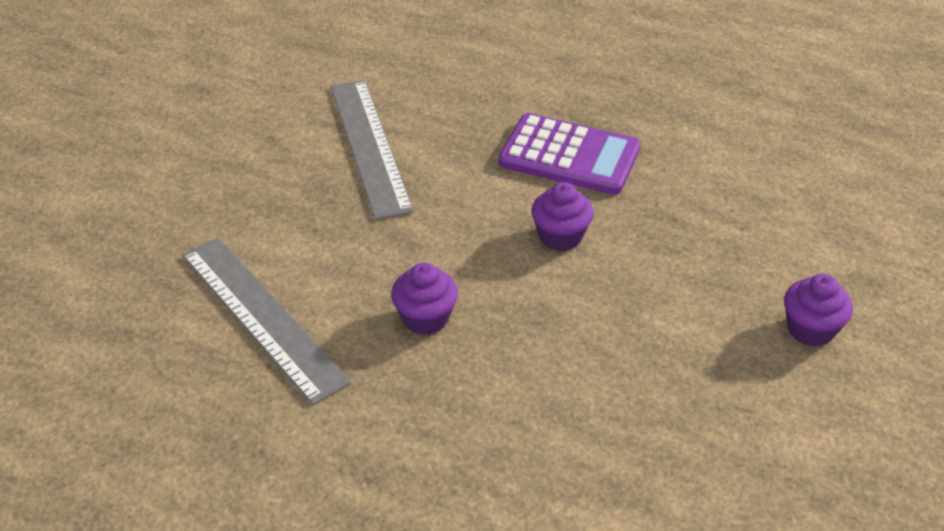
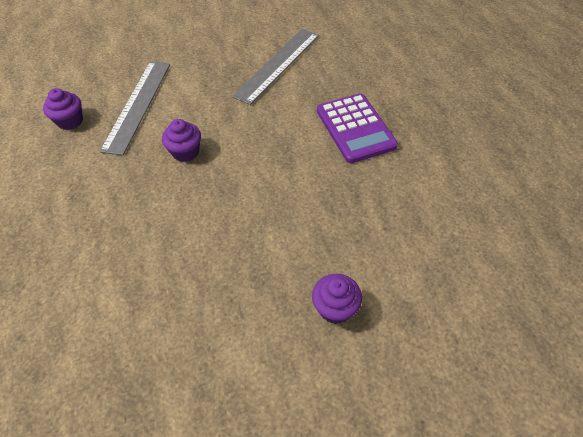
camera: 50 degrees right, 10 degrees up
(560, 236) = (291, 162): purple cupcake -> purple cupcake (70, 121)

